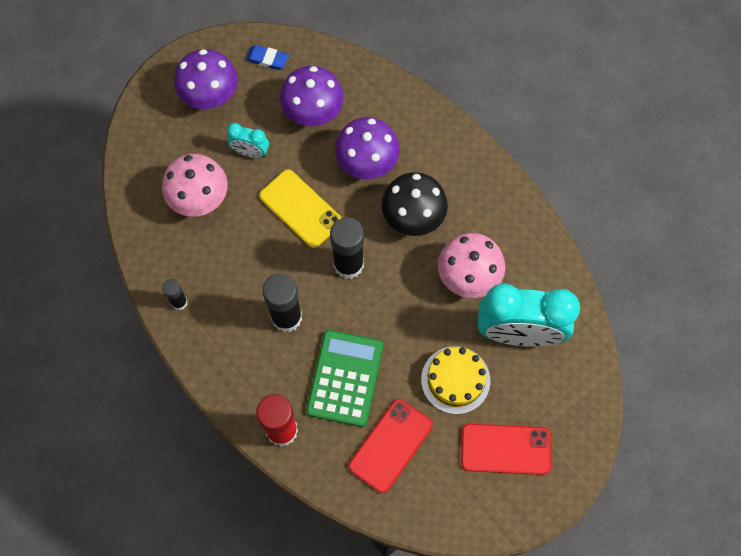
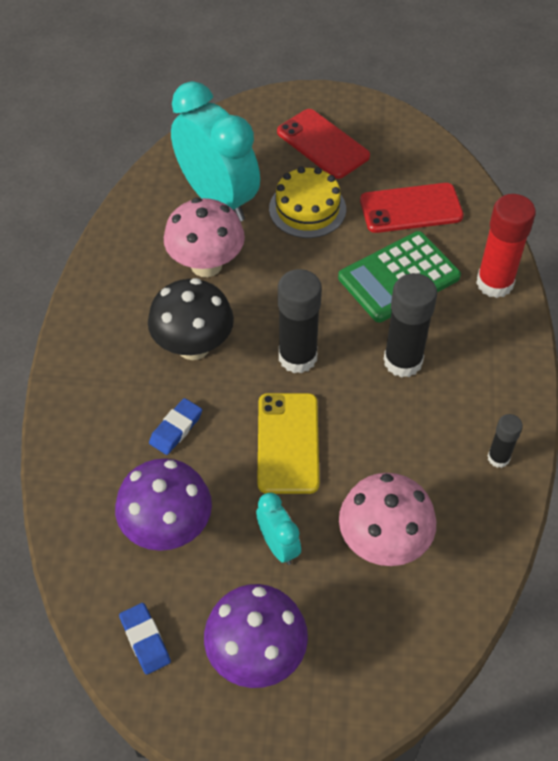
camera: 135 degrees left, 15 degrees down
(367, 164) = (176, 429): purple mushroom -> blue eraser

